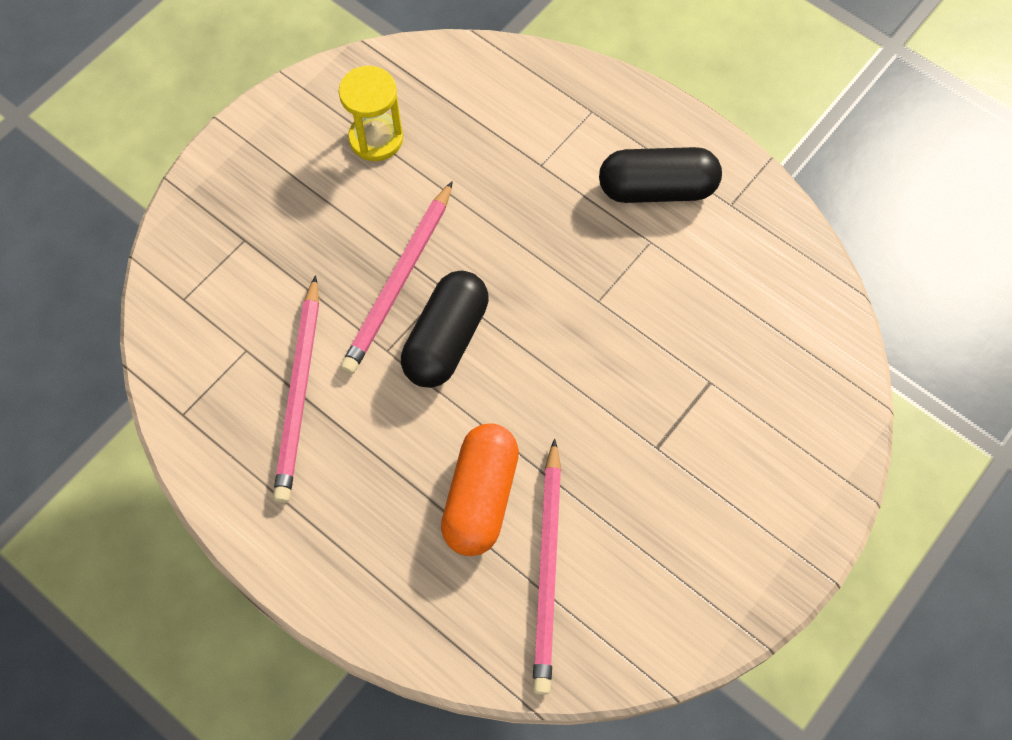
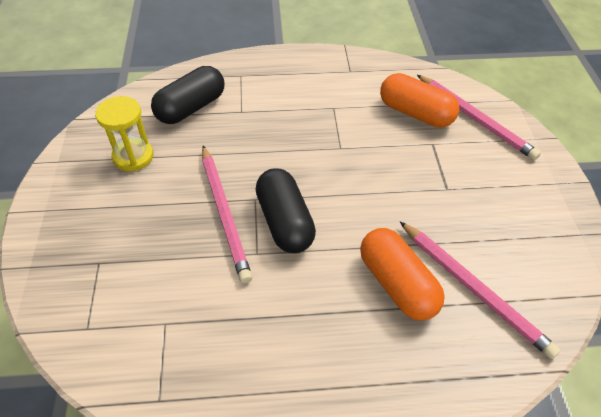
camera: 45 degrees left, 15 degrees down
(299, 393) = (228, 318): pink pencil -> pink pencil (475, 119)
(657, 189) = (310, 85): black capsule -> black capsule (191, 108)
(738, 327) = (415, 113): none -> orange capsule

